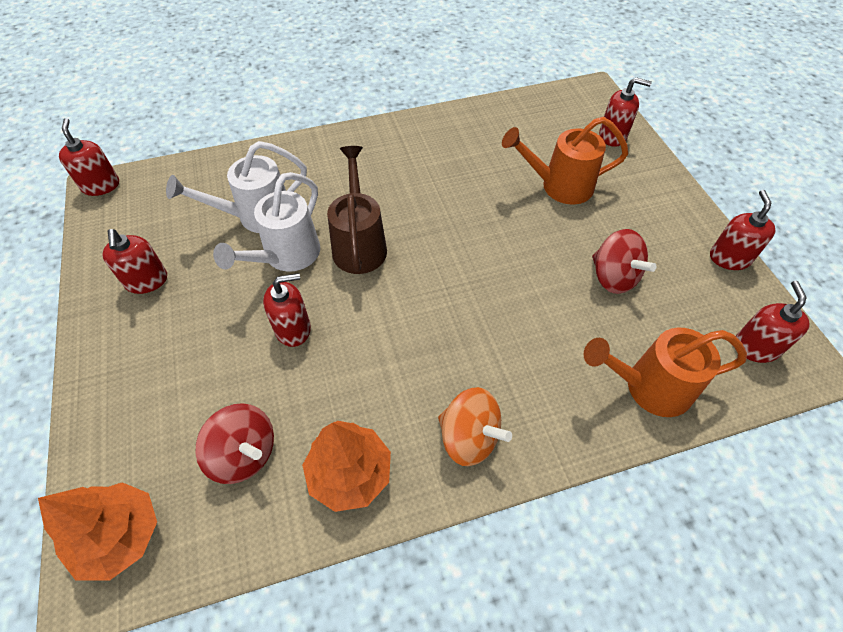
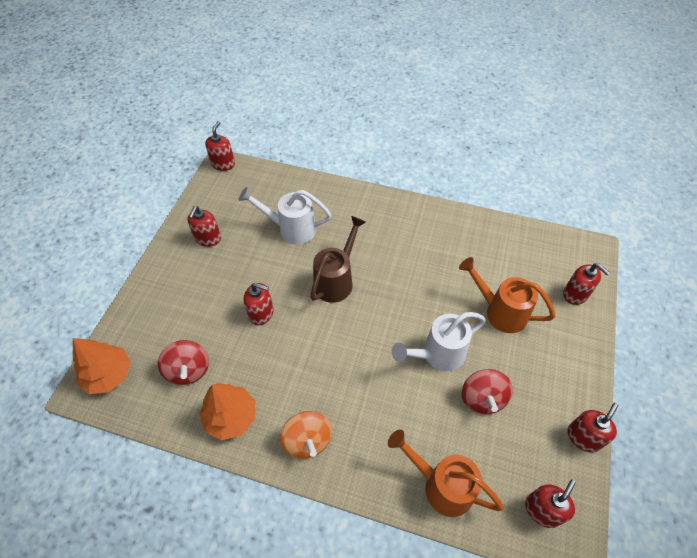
camera: 35 degrees right, 0 degrees up
(286, 256) = (290, 264): white watering can -> white watering can (438, 354)

